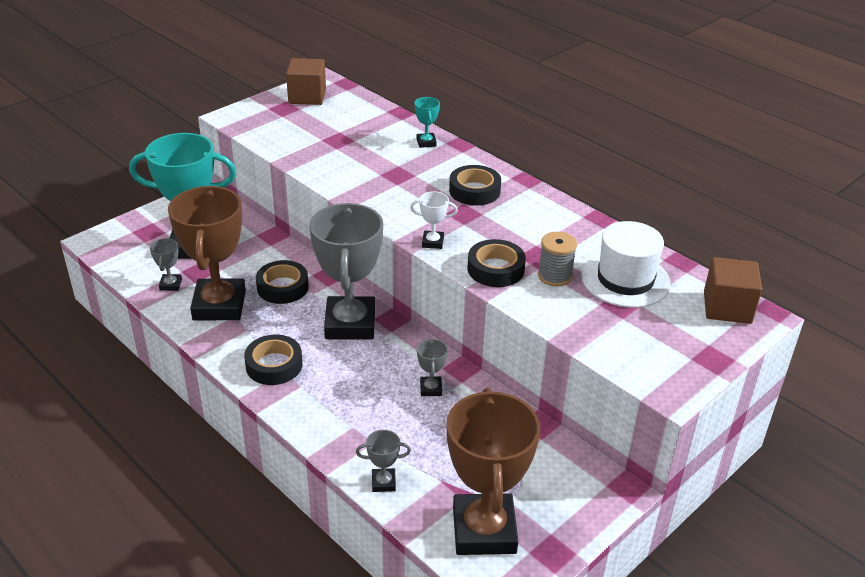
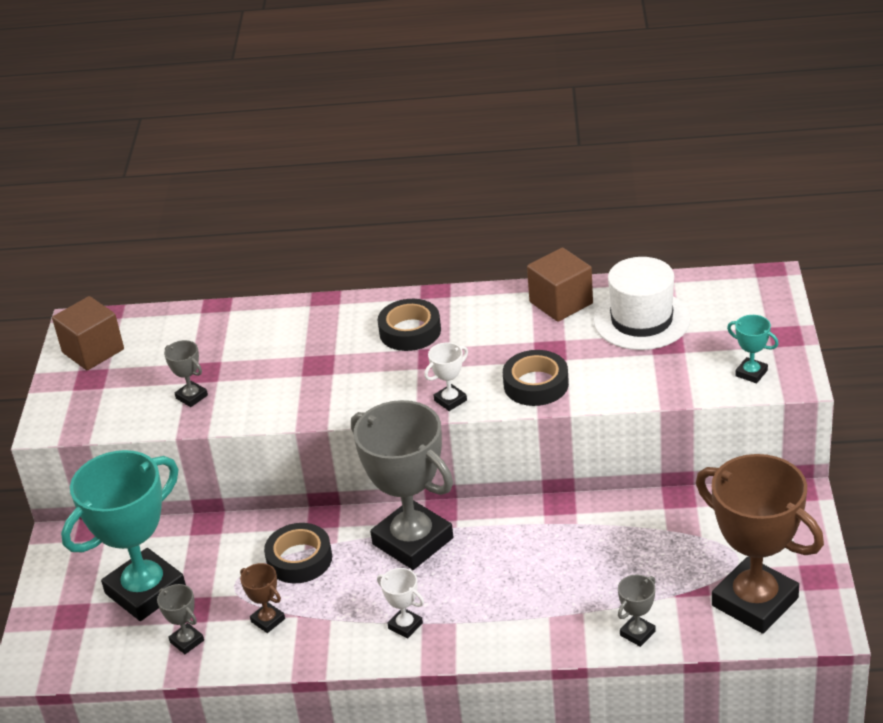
camera: 40 degrees left, 0 degrees up
(219, 305) = (268, 620): brown trophy -> brown trophy, size x0.41
(274, 365) = (405, 625): black tape -> white trophy
(426, 142) = (292, 317): turquoise trophy -> turquoise trophy (751, 373)
(431, 388) = (561, 537): grey trophy -> grey trophy (191, 397)
(554, 276) = (588, 356): grey spool -> none
(727, 307) = (740, 289): brown cube -> brown cube (561, 303)

